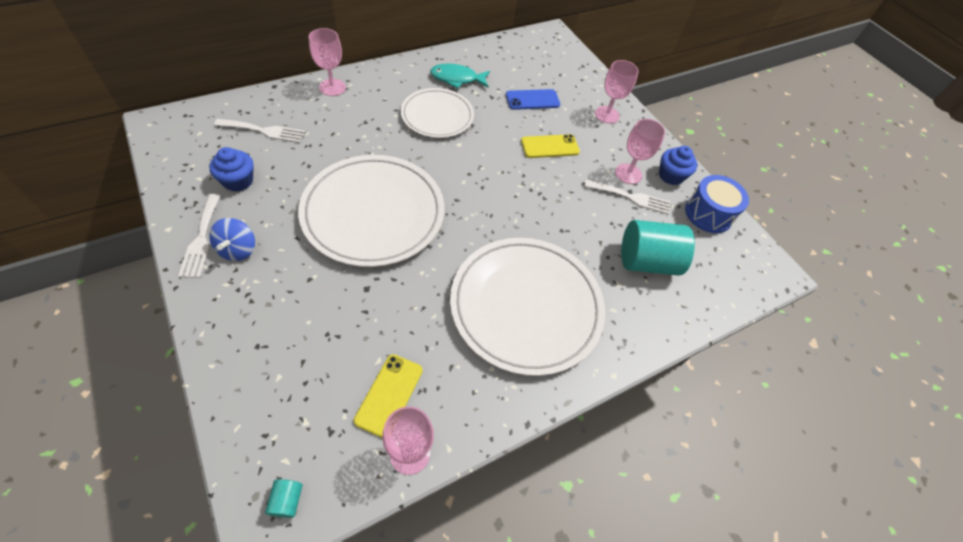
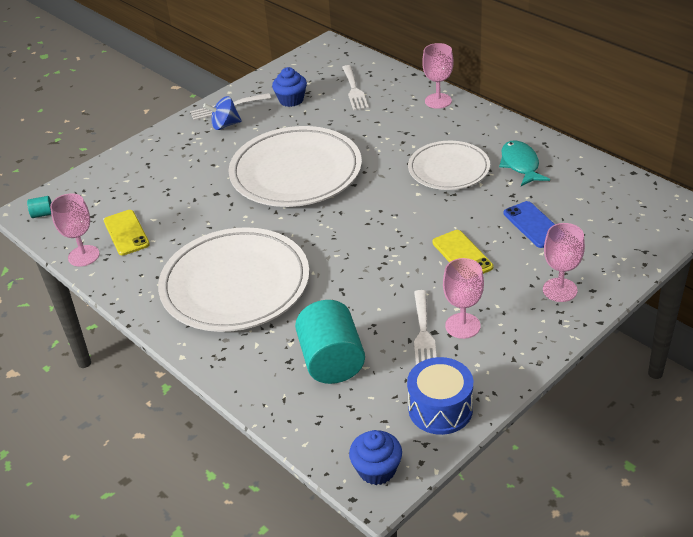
camera: 85 degrees right, 15 degrees down
(389, 395) = (126, 233): yellow phone -> yellow phone turned 60 degrees clockwise
(671, 176) = (486, 365): blue cupcake -> blue cupcake (377, 470)

